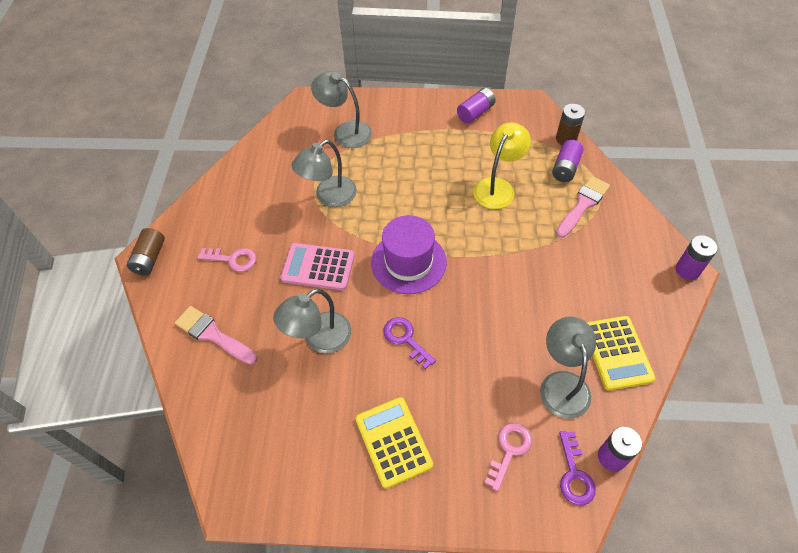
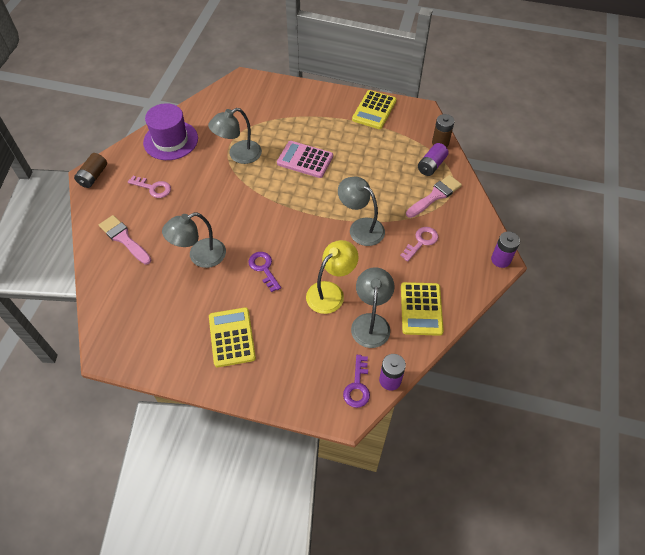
camera: 10 degrees right, 0 degrees up
(318, 267) = (215, 205): pink calculator -> pink calculator (305, 160)
(345, 131) = (266, 108): grey lamp -> grey lamp (360, 227)
(408, 262) = (284, 214): purple hat -> purple hat (170, 140)
(475, 113) = (374, 110): purple battery -> yellow calculator
(498, 187) = (372, 170): yellow lamp -> yellow lamp (330, 292)
(509, 450) = (315, 360): pink key -> pink key (421, 242)

